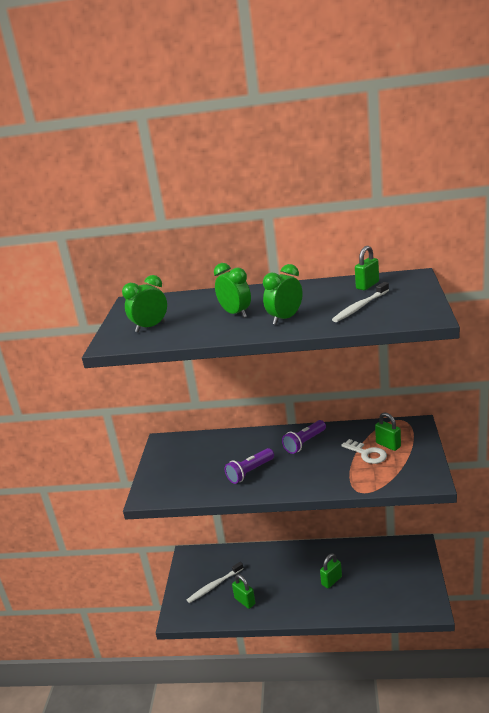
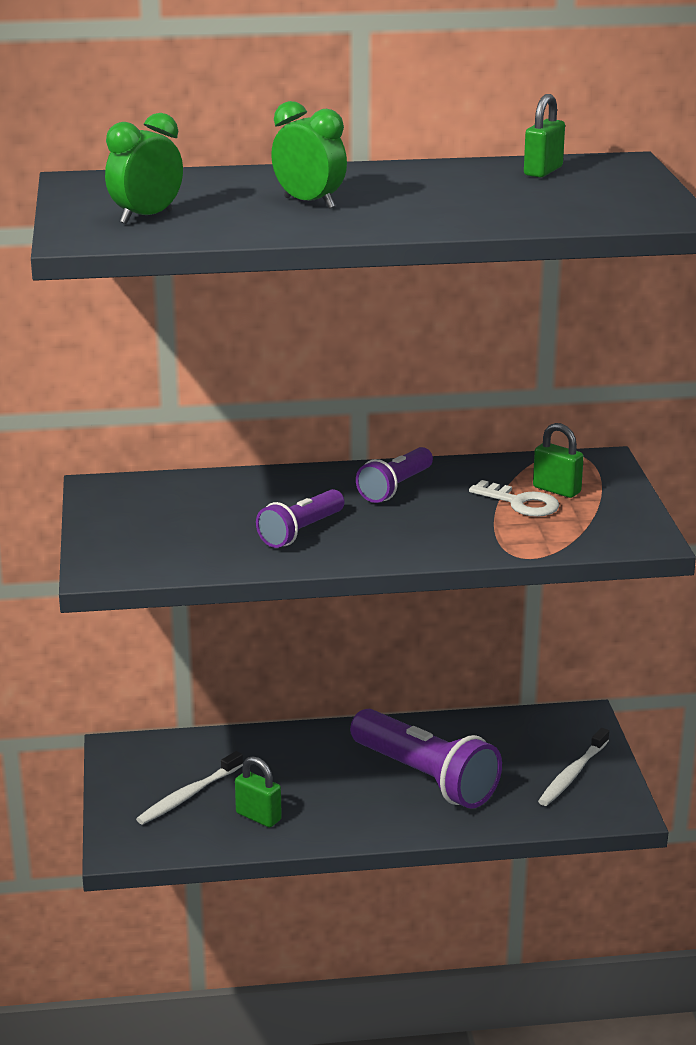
camera: 15 degrees left, 0 degrees up
(285, 319) = (411, 212): green clock -> none
(331, 580) = (426, 777): green padlock -> purple flashlight
(360, 307) = (543, 200): white toothbrush -> white toothbrush (572, 774)

